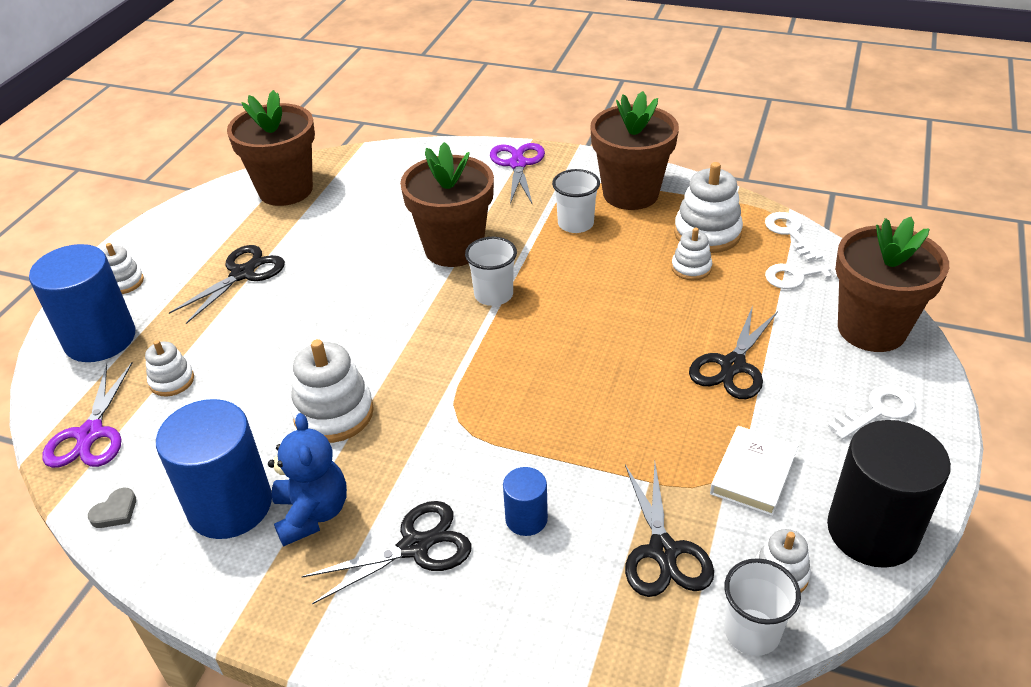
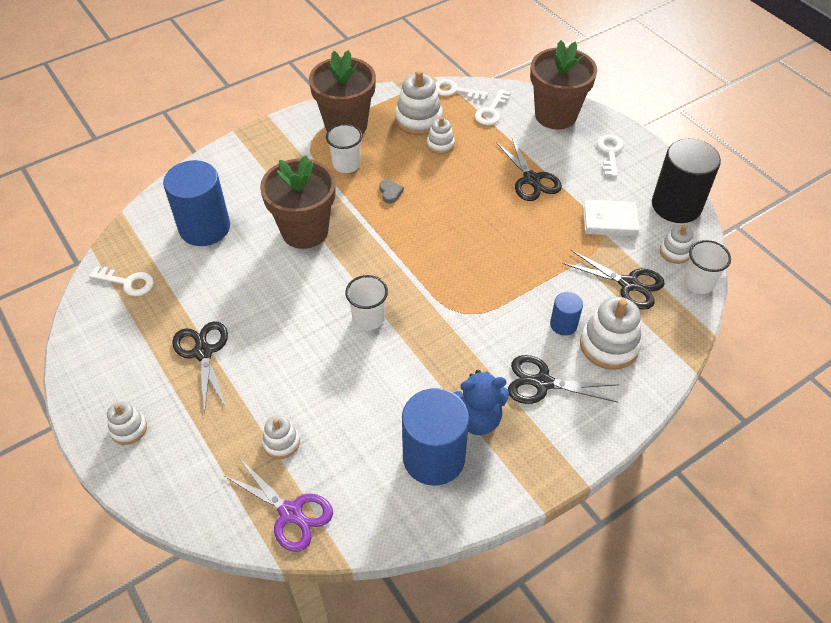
camera: 55 degrees left, 10 degrees up
(100, 339) = (185, 469): blue cylinder -> blue cylinder (204, 227)
(115, 511) = (383, 524): grey heart -> grey heart (390, 192)
(285, 190) = (127, 282): brown flower pot -> white key
(312, 513) = (477, 418): blue teddy bear -> blue teddy bear turned 150 degrees clockwise
(333, 413) = (401, 368): white stacking toy -> white stacking toy (609, 345)
(414, 547) = (543, 383): black scissors -> black scissors turned 90 degrees counterclockwise
(493, 295) = (371, 238): white cup -> white cup (368, 318)
(518, 164) = (253, 153): purple scissors -> none
(753, 474) = (609, 221): white book -> white book turned 60 degrees counterclockwise

